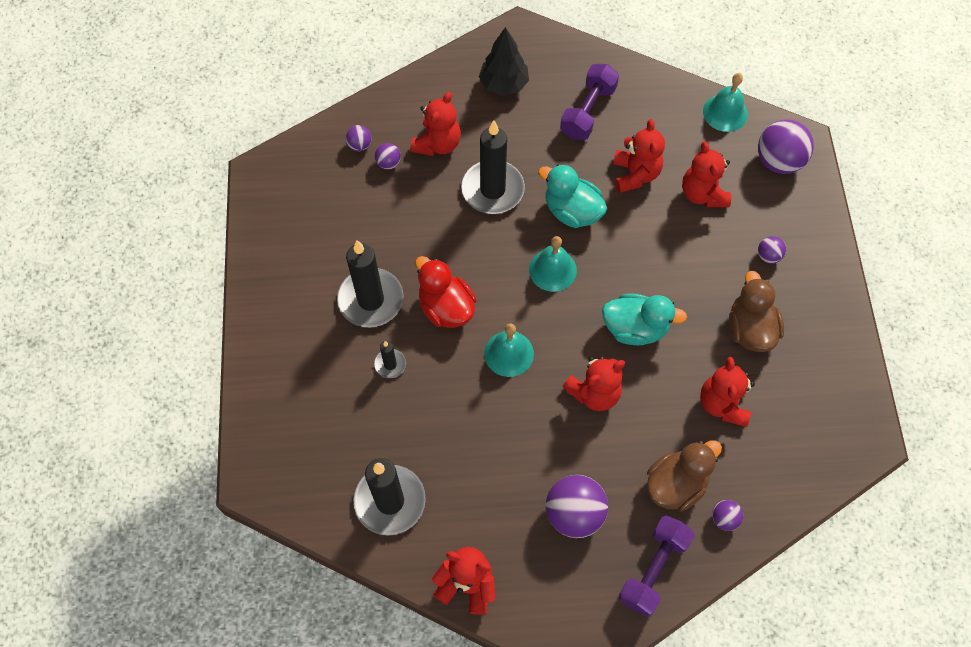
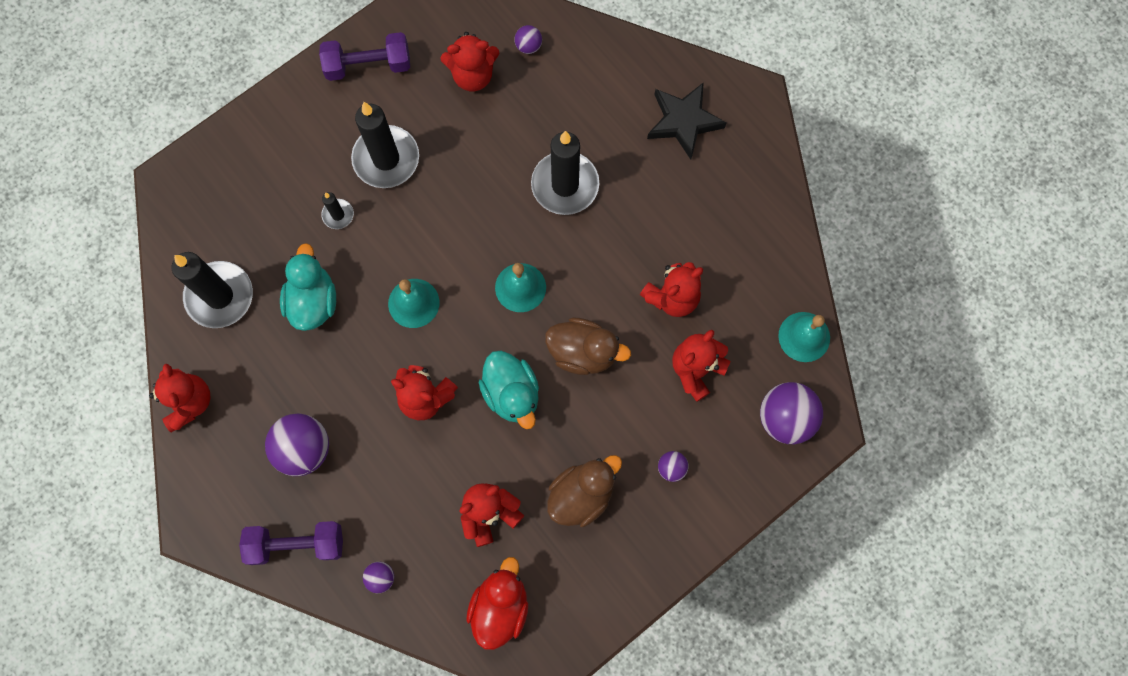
camera: 55 degrees right, 10 degrees up
(388, 163) = (528, 81): purple ball -> none
(437, 144) = (578, 108): red teddy bear -> red teddy bear (473, 75)
(446, 307) = (421, 223): red duck -> red duck (500, 607)
(504, 84) = (683, 121): black tree -> black star
(572, 211) = (592, 266): turquoise duck -> turquoise duck (313, 301)
(588, 111) = (710, 213): purple dumbbell -> purple dumbbell (368, 65)
(676, 484) = (385, 518): brown duck -> brown duck (583, 352)

